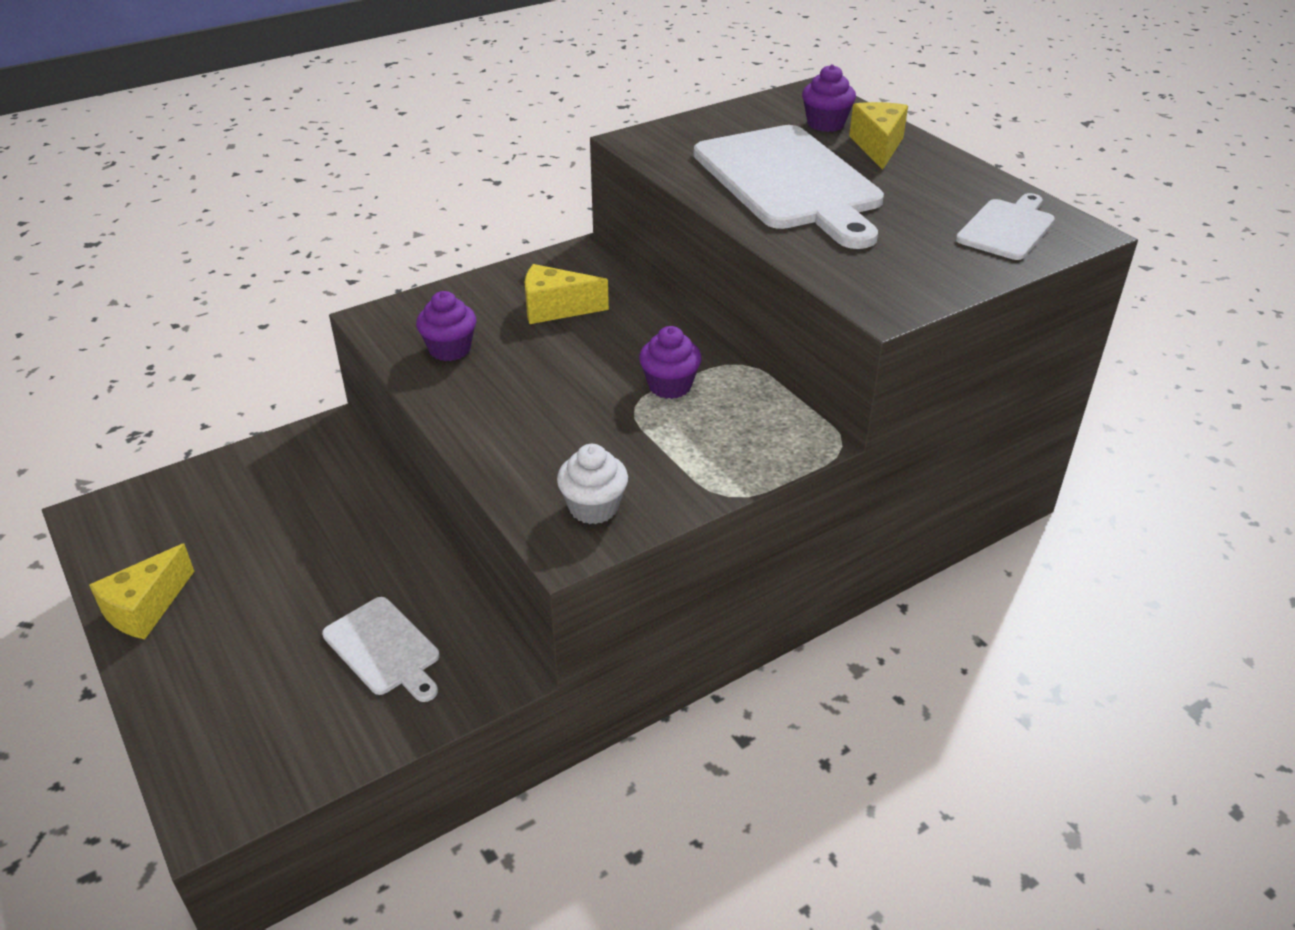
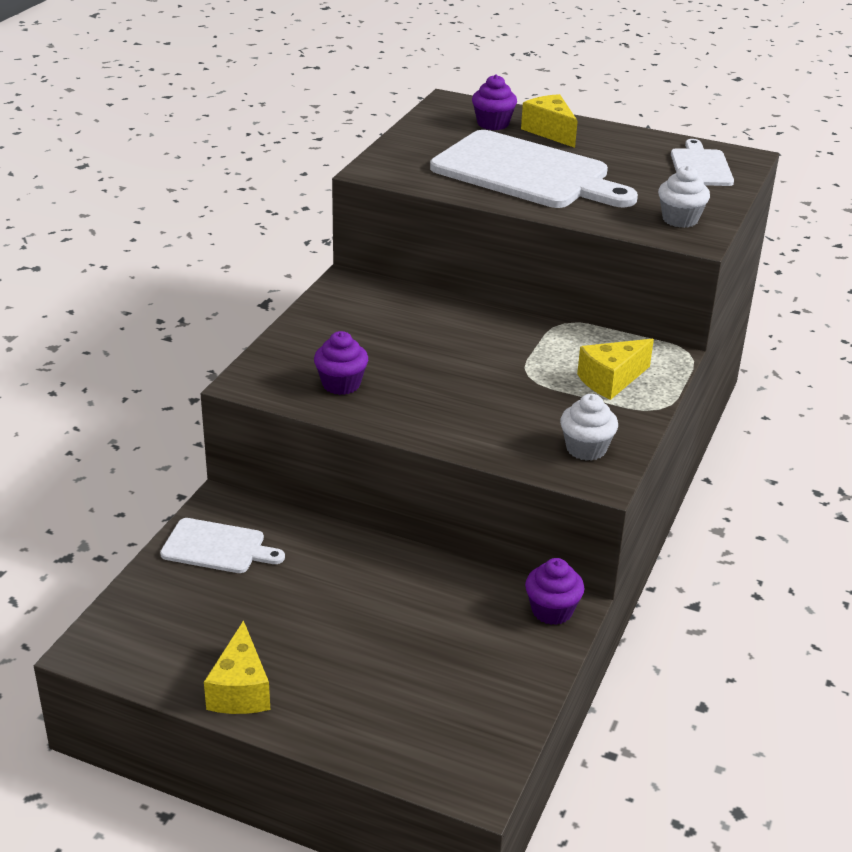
camera: 35 degrees left, 5 degrees down
(384, 649) = (465, 630): white cutting board -> white cutting board (217, 547)
(555, 309) = (382, 328): yellow cheese -> yellow cheese (611, 380)
(669, 386) = (534, 354): purple cupcake -> purple cupcake (552, 611)
(896, 280) = (680, 219): none -> white cupcake

